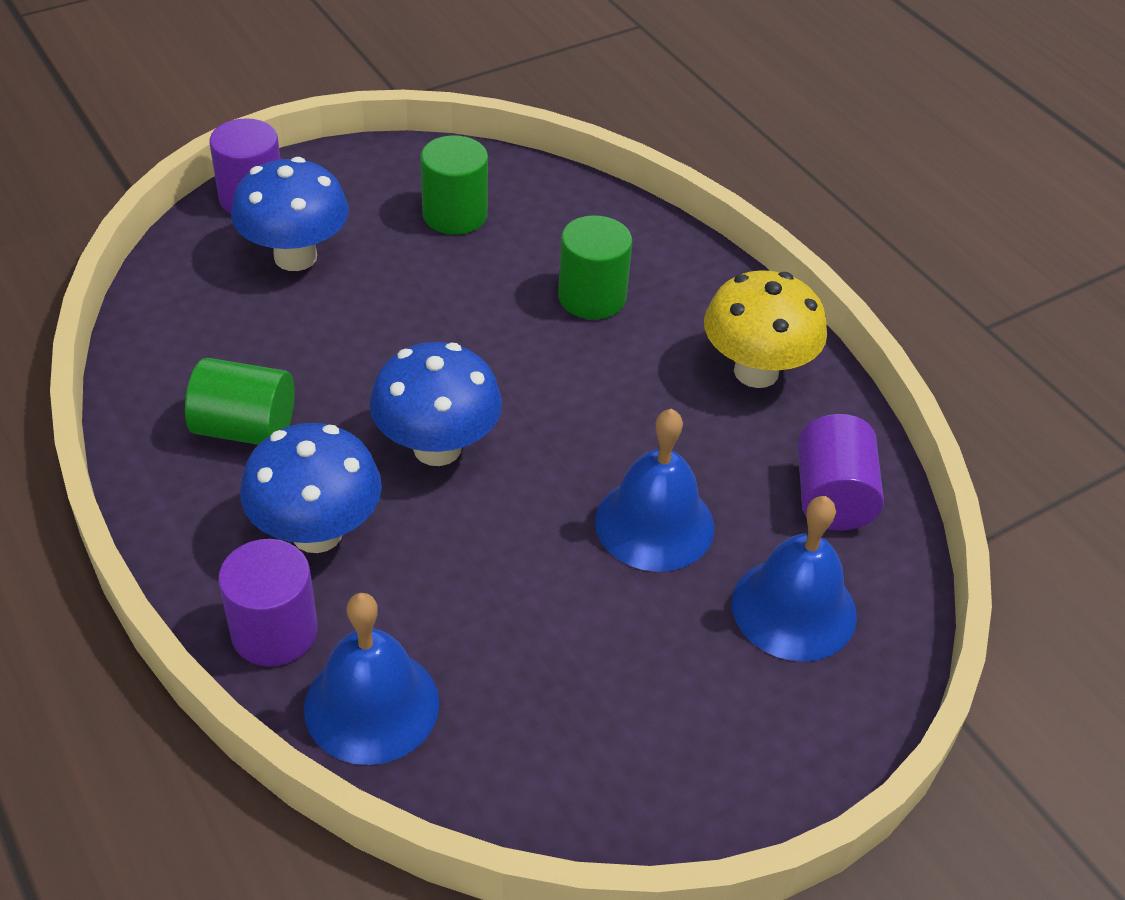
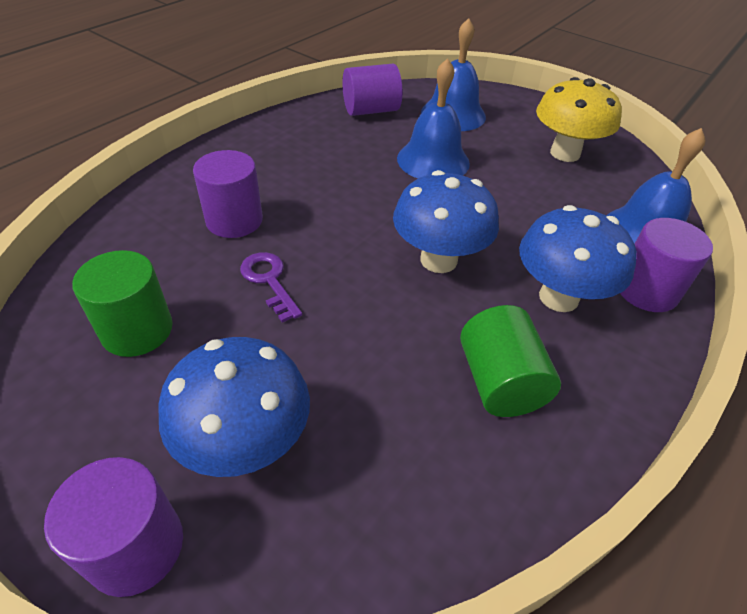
camera: 110 degrees left, 0 degrees up
(475, 304) = (269, 281): none -> purple key
(592, 297) = (234, 220): green cylinder -> purple cylinder
(756, 371) = (283, 142): yellow mushroom -> yellow mushroom (565, 153)

